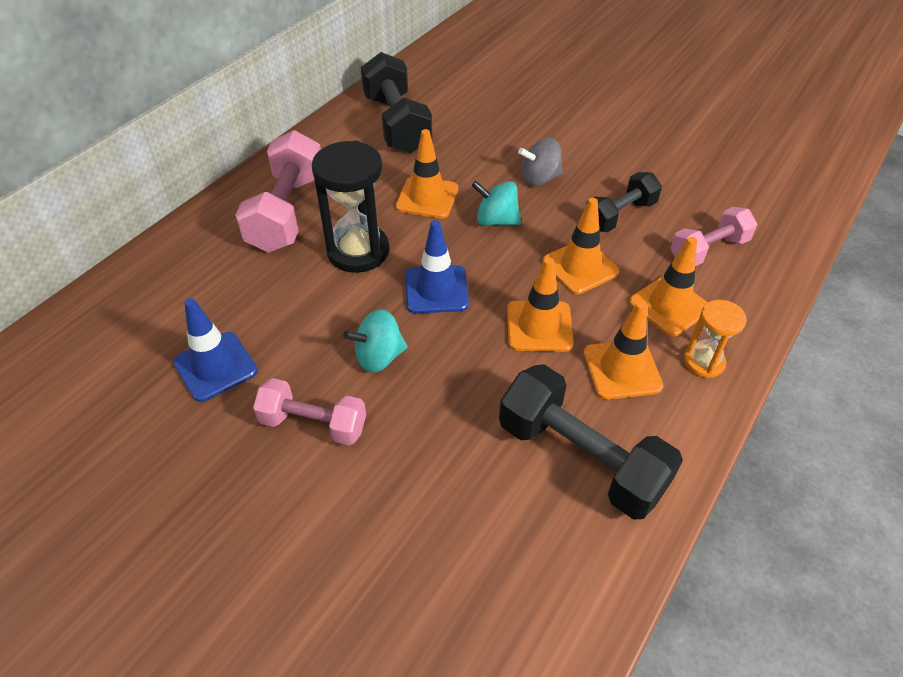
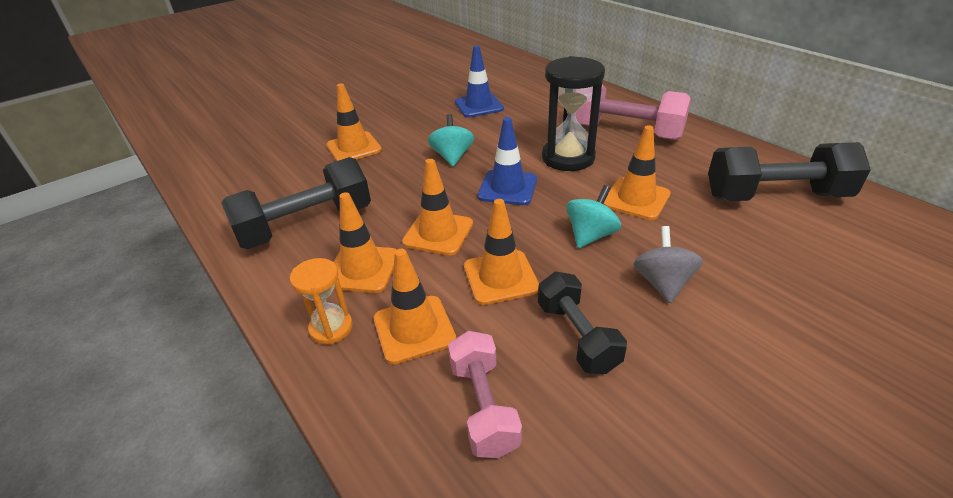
camera: 110 degrees right, 10 degrees down
(313, 424) = (414, 132): pink dumbbell -> none
(378, 489) = (354, 148): none -> orange traffic cone

